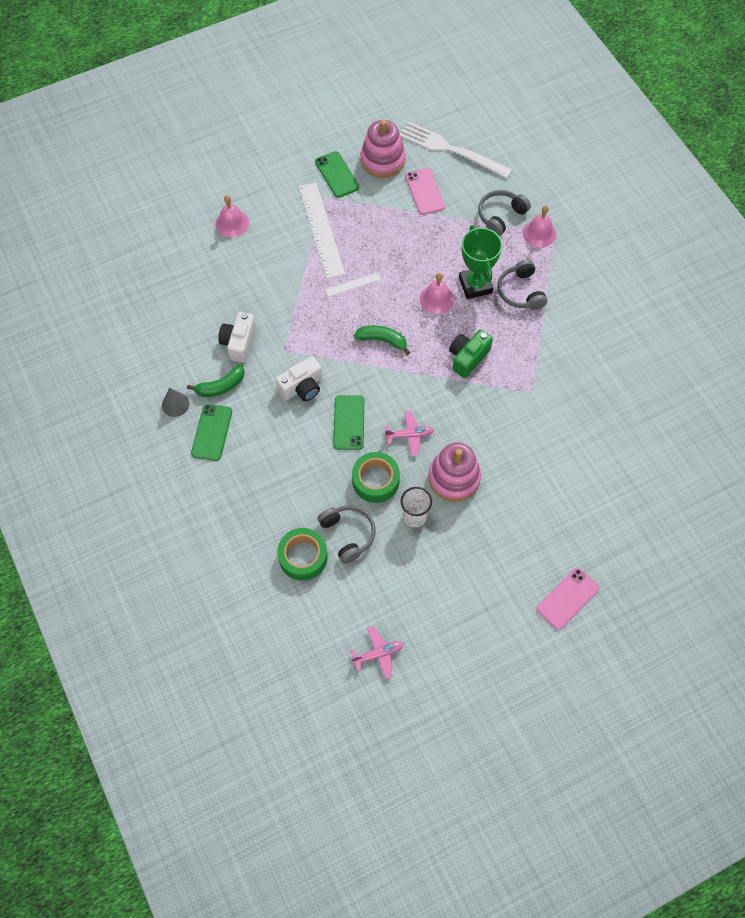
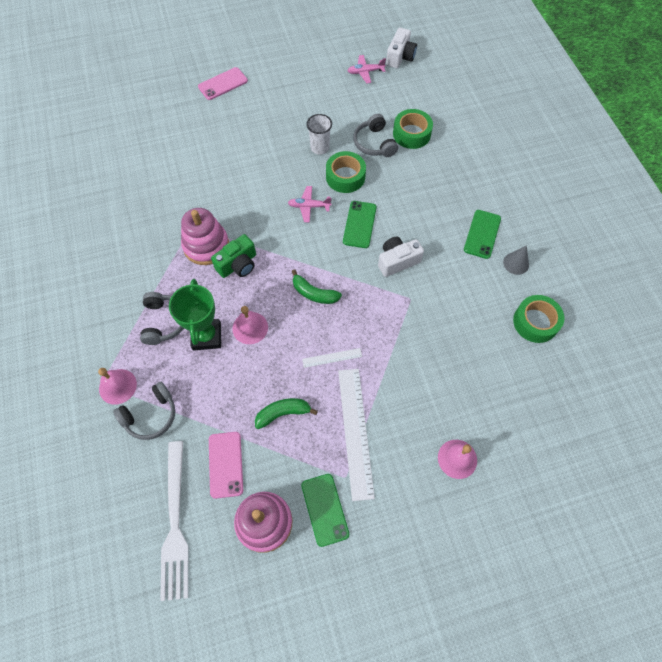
camera: 170 degrees left, 0 degrees up
(158, 346) = (535, 322): none -> green tape
(221, 386) = (473, 273): green banana -> green banana (283, 413)
(239, 342) = (454, 313): white camera -> white camera (400, 57)
(451, 150) = (175, 523): white fork -> white fork turned 45 degrees clockwise
(454, 478) = (281, 169): pink stacking toy -> pink stacking toy (206, 245)

